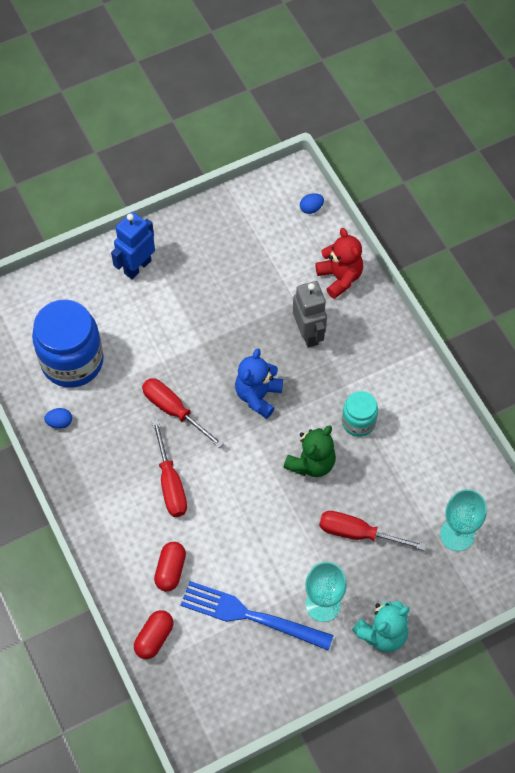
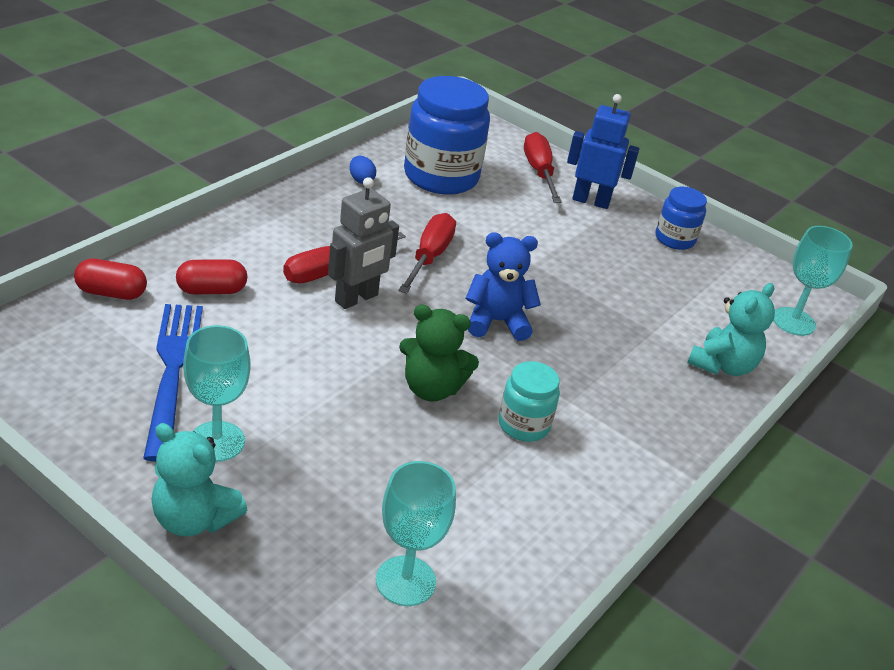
camera: 60 degrees right, 25 degrees down
(201, 233) = (674, 239): none -> blue jar
(308, 333) = (618, 351): grey robot -> grey robot (357, 298)
(311, 208) = (793, 321): blue egg -> turquoise goblet
(340, 277) = (722, 365): red teddy bear -> turquoise teddy bear
(357, 533) = (348, 458): red screwdriver -> red screwdriver (539, 172)

